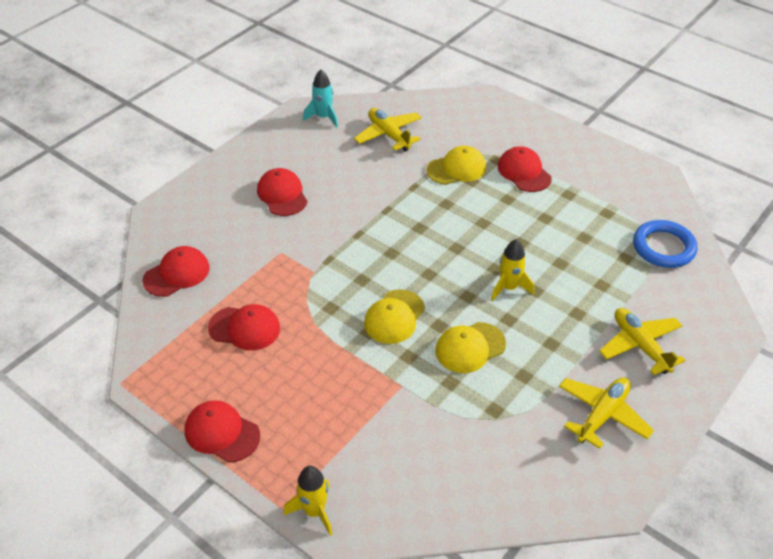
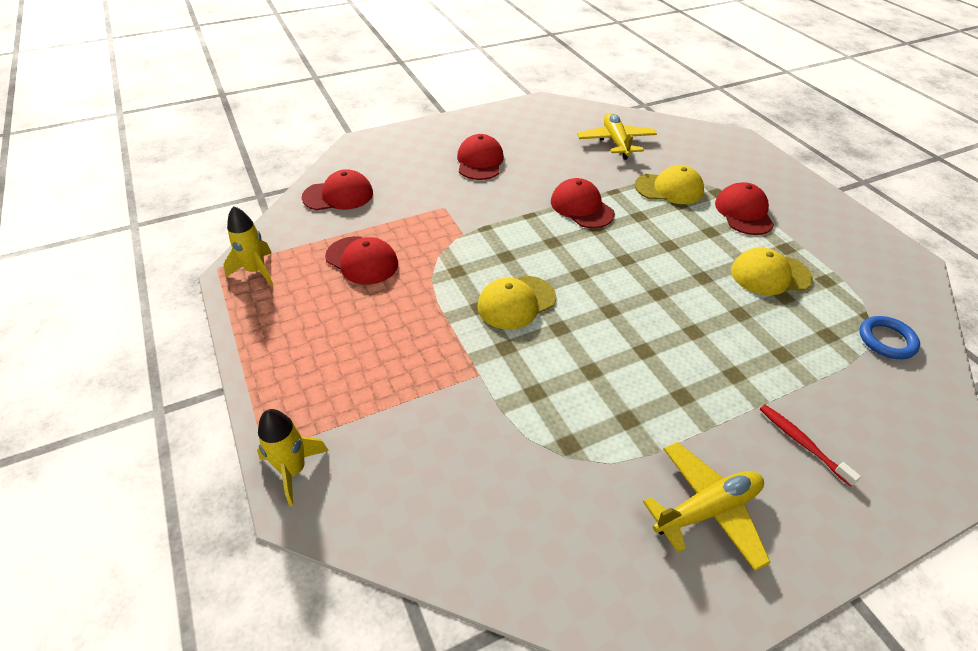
camera: 25 degrees right, 0 degrees up
(222, 433) = (267, 348): red cap -> red cap (581, 207)
(323, 117) = (561, 113): turquoise rocket -> none
(470, 347) = (580, 364): yellow cap -> yellow cap (770, 275)
(509, 288) = (663, 318): yellow rocket -> yellow rocket (256, 271)
(640, 345) = (802, 443): yellow plane -> red toothbrush
(663, 247) = (886, 340): blue ring -> blue ring, size x0.67

